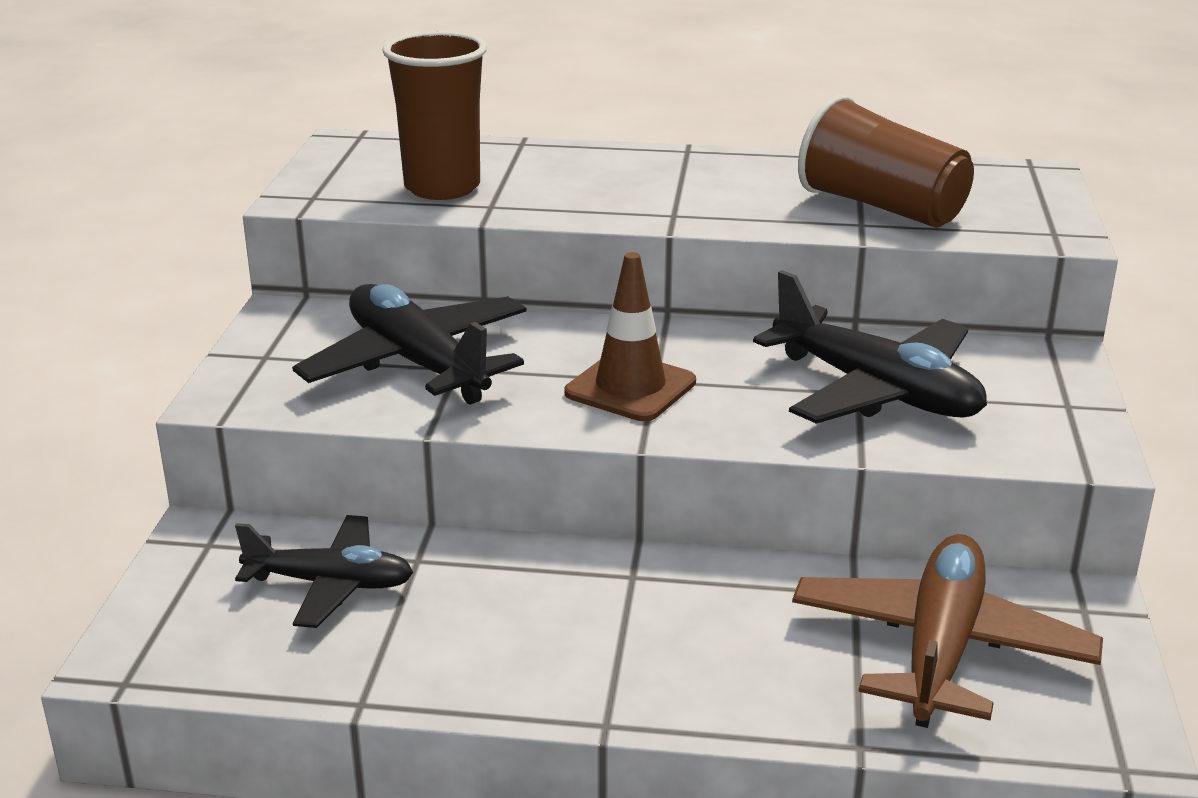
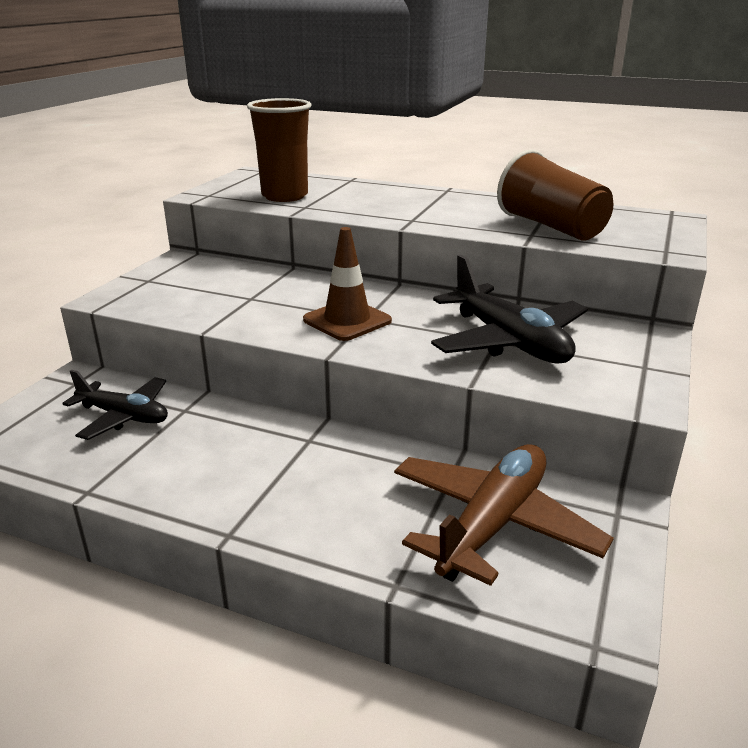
camera: 15 degrees right, 0 degrees up
(417, 363) = (229, 293): black plane -> none

